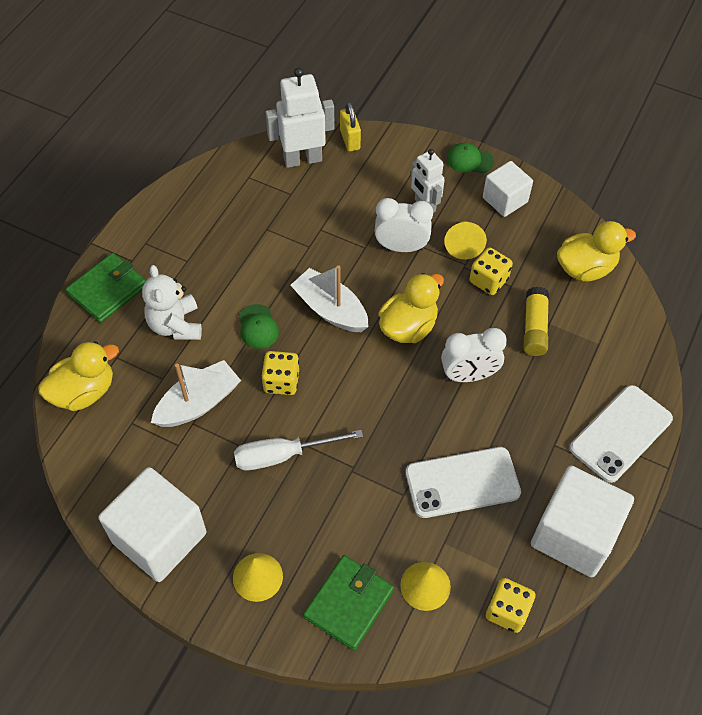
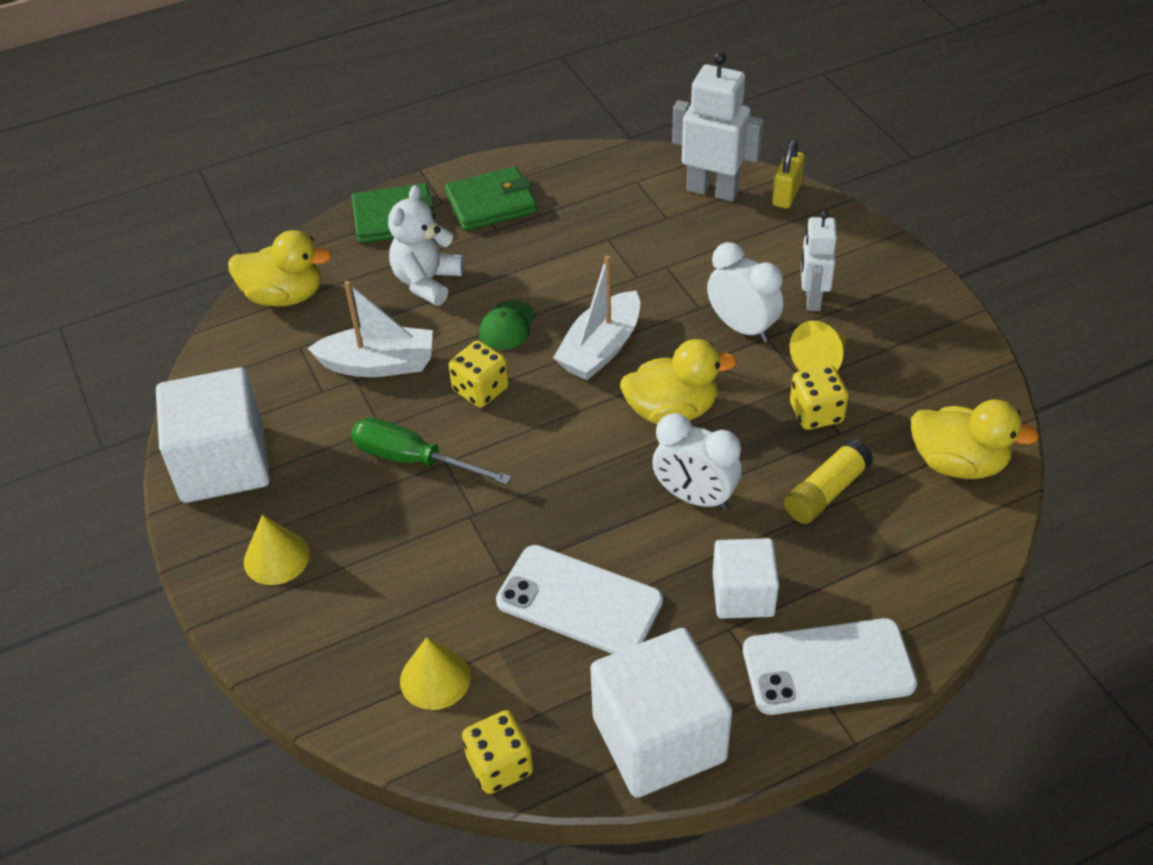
camera: 40 degrees right, 10 degrees down
(283, 455) = (413, 460): white screwdriver -> green screwdriver
(330, 309) = (601, 349): white boat -> white boat turned 135 degrees counterclockwise
(349, 603) = (339, 642): green wallet -> green wallet (491, 203)
(469, 160) = (915, 278): green cap -> none
(505, 200) = (920, 340): white cube -> white cube (743, 595)

